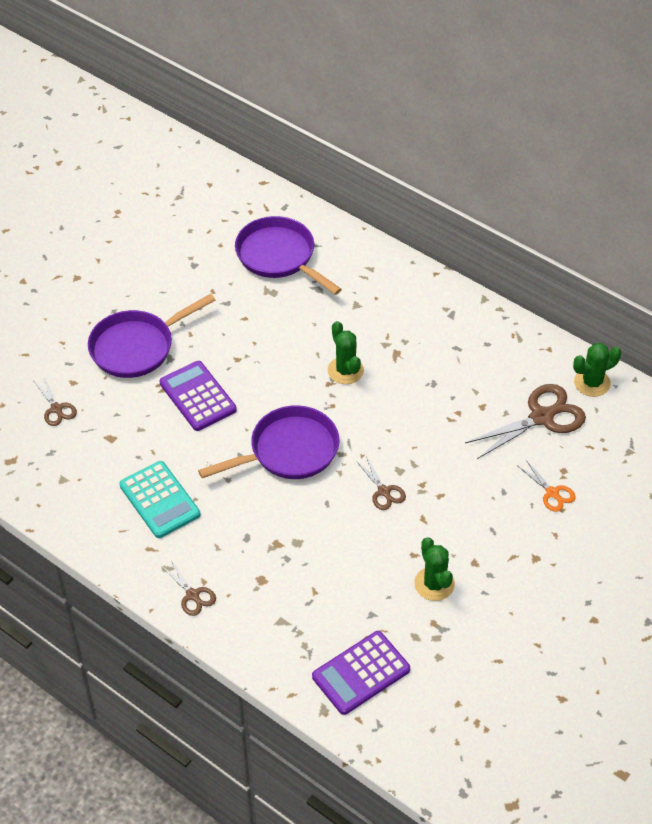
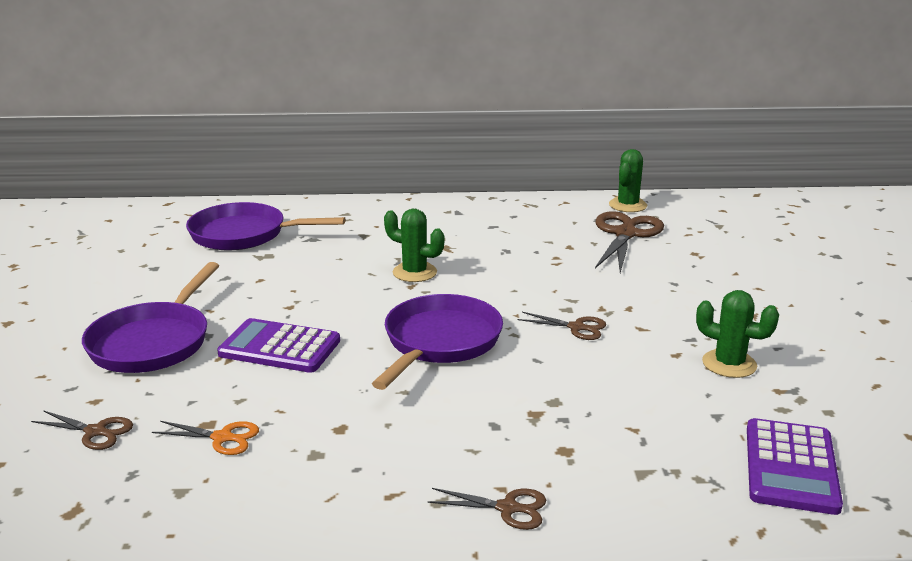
camera: 40 degrees left, 25 degrees down
(159, 500) = (344, 446): turquoise calculator -> none
(552, 493) = (711, 267): orange scissors -> orange scissors (223, 438)

